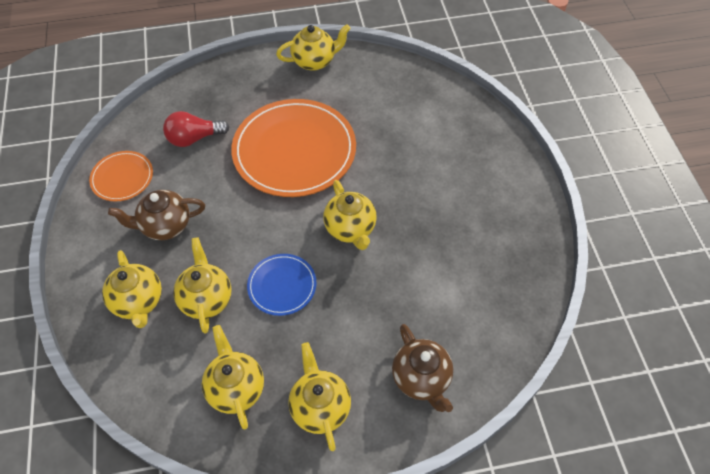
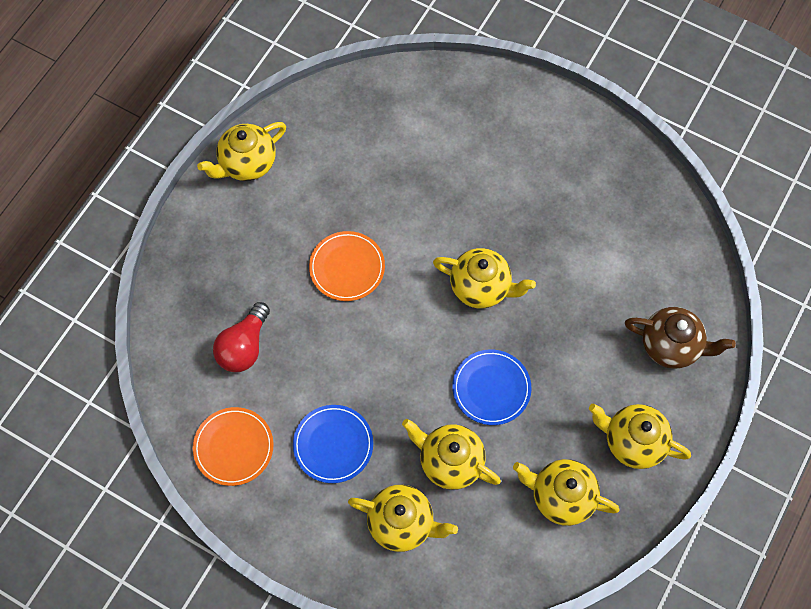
camera: 50 degrees left, 10 degrees up
(165, 226) = (333, 444): brown teapot -> blue plate
(294, 151) = (347, 267): orange plate -> orange plate, size x0.49
(315, 61) = (247, 164): yellow teapot -> yellow teapot turned 150 degrees counterclockwise

